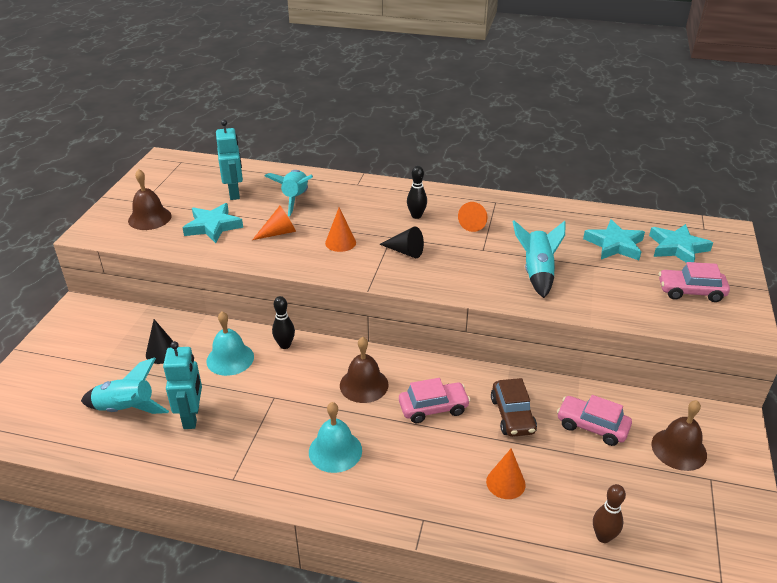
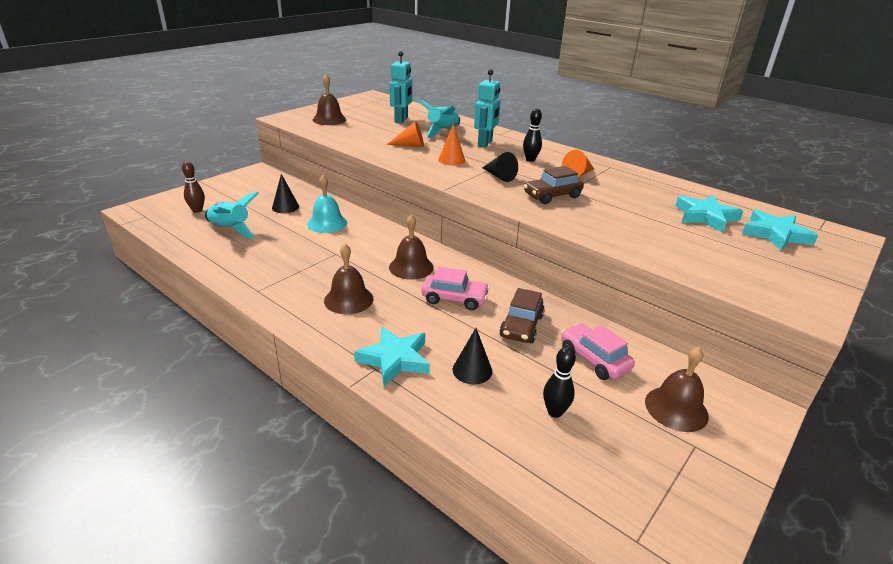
camera: 25 degrees right, 5 degrees down
(192, 417) = (267, 247): turquoise robot -> turquoise robot (485, 143)
(213, 226) = (367, 132): turquoise star -> turquoise star (395, 359)
(285, 345) = (374, 227): black bowling pin -> black bowling pin (555, 412)
(335, 451) = (348, 299): turquoise bell -> brown bell
(473, 263) = (552, 196): none -> brown car
(505, 483) = (472, 370): orange cone -> black cone
(537, 273) = (607, 215): turquoise rocket -> none
(603, 537) = (533, 446): brown bowling pin -> brown bowling pin (197, 210)
(690, 292) = (763, 267): pink car -> none

